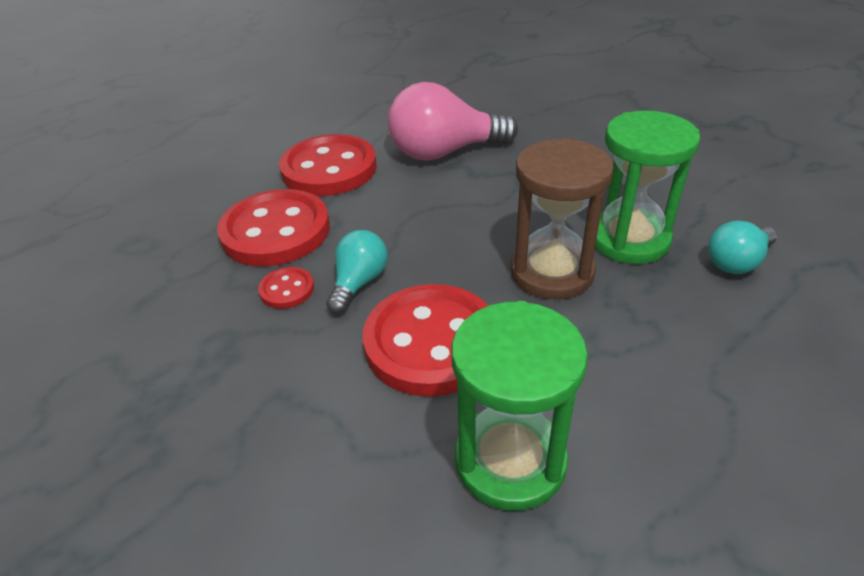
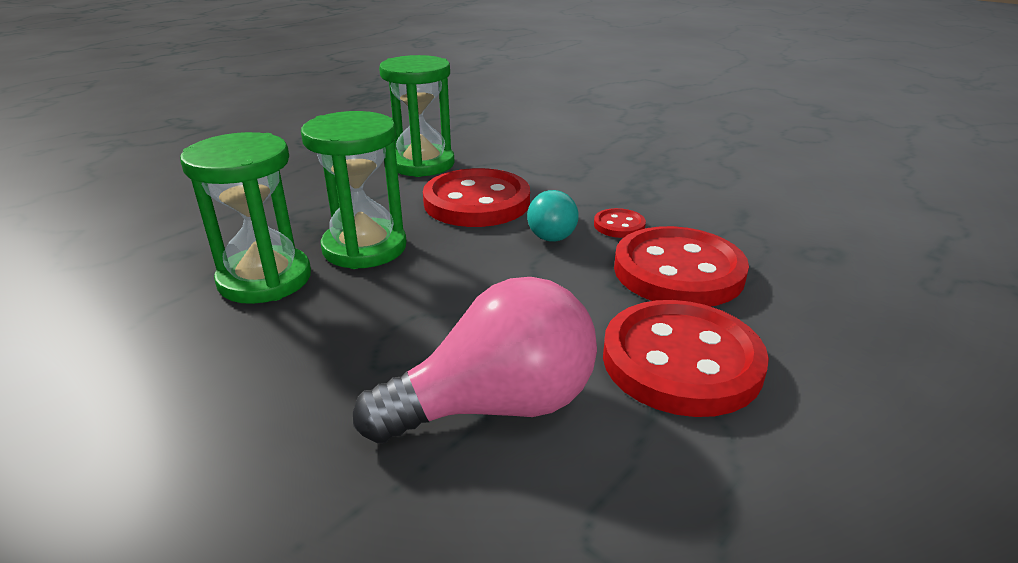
camera: 170 degrees right, 10 degrees down
(552, 272) = (364, 248): brown hourglass -> green hourglass
(737, 262) = (168, 263): turquoise light bulb -> none

